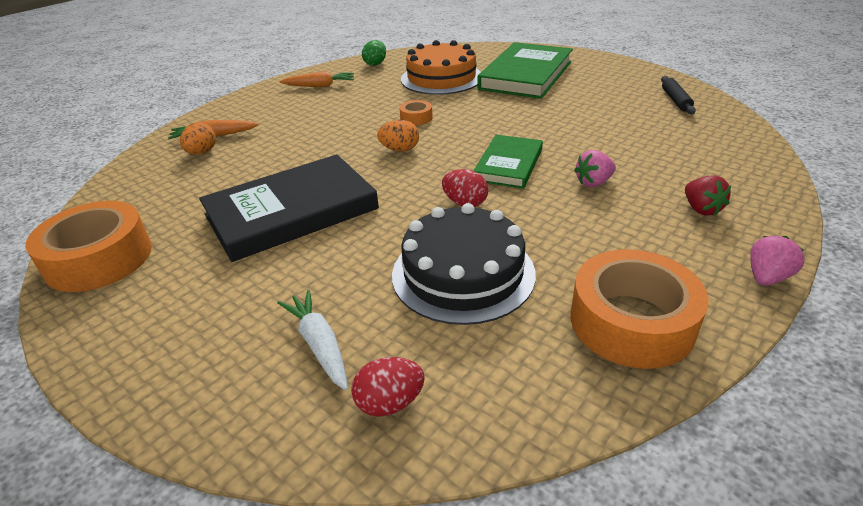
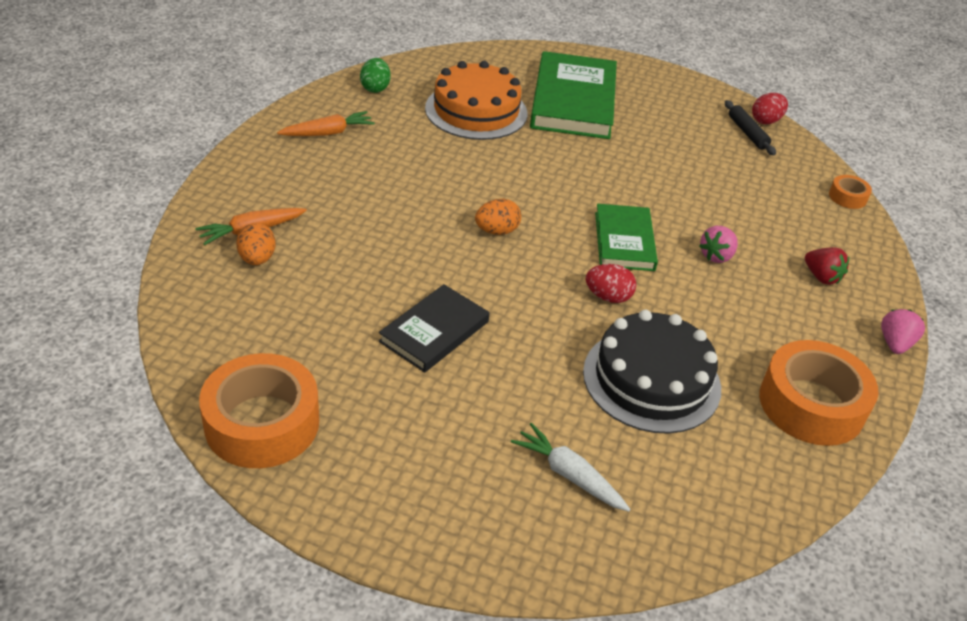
camera: 25 degrees left, 5 degrees up
(291, 212) = (434, 331): black book -> black book, size x0.59
(390, 403) = (663, 514): red egg -> red egg (766, 121)
(416, 118) = (485, 180): orange tape -> orange tape (847, 197)

